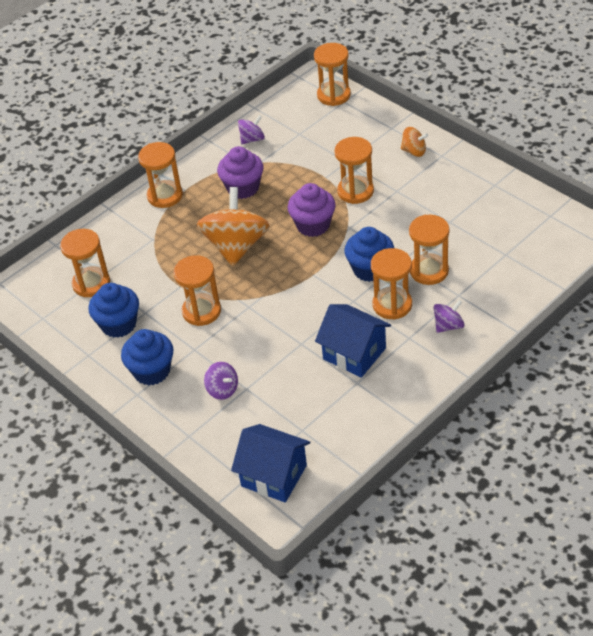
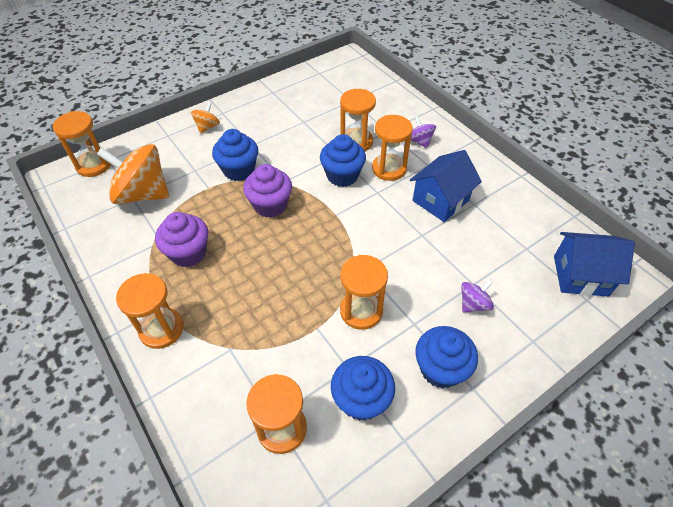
camera: 85 degrees left, 5 degrees up
(236, 246) = (274, 269): orange spinning top -> orange spinning top (143, 194)
(252, 139) = (116, 236): purple spinning top -> none
(274, 475) = (580, 275): blue house -> blue house turned 60 degrees clockwise
(355, 191) = (239, 170): orange hourglass -> blue cupcake

